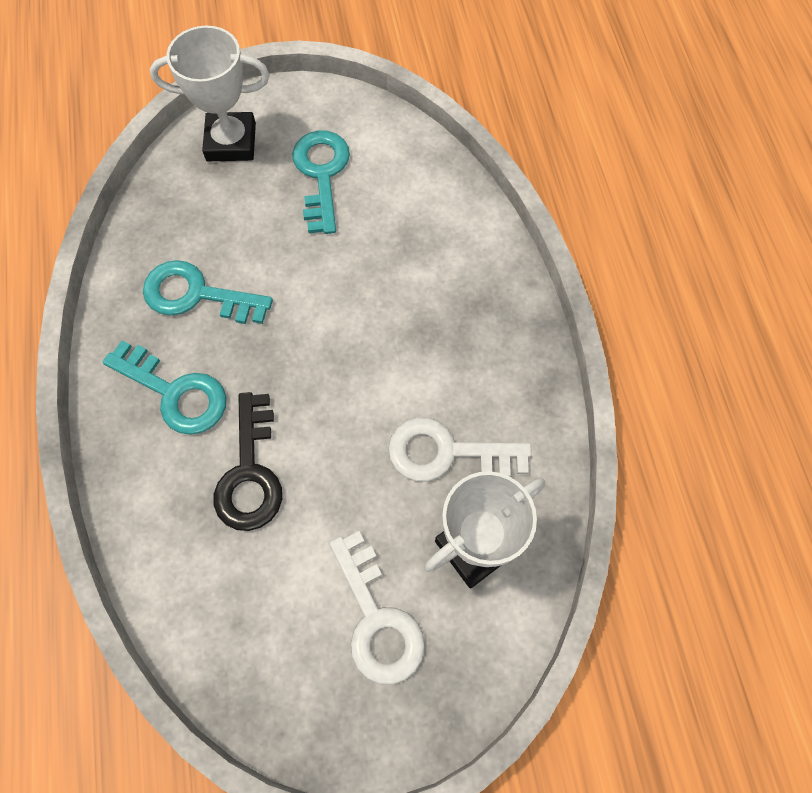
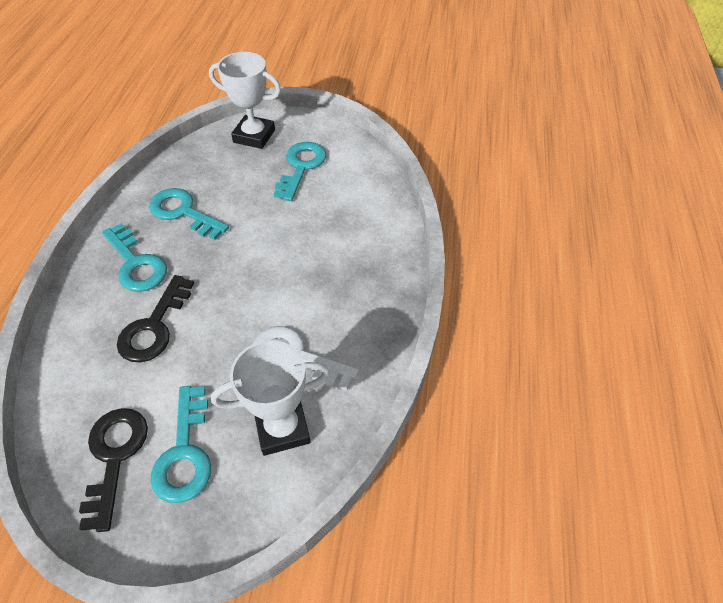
camera: 20 degrees right, 15 degrees down
(296, 656) = (114, 457): none -> black key
(377, 619) = (185, 452): white key -> turquoise key

